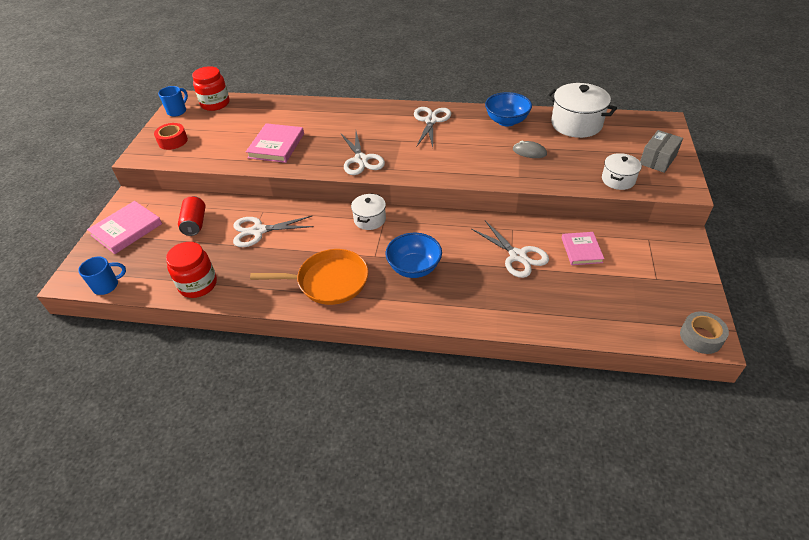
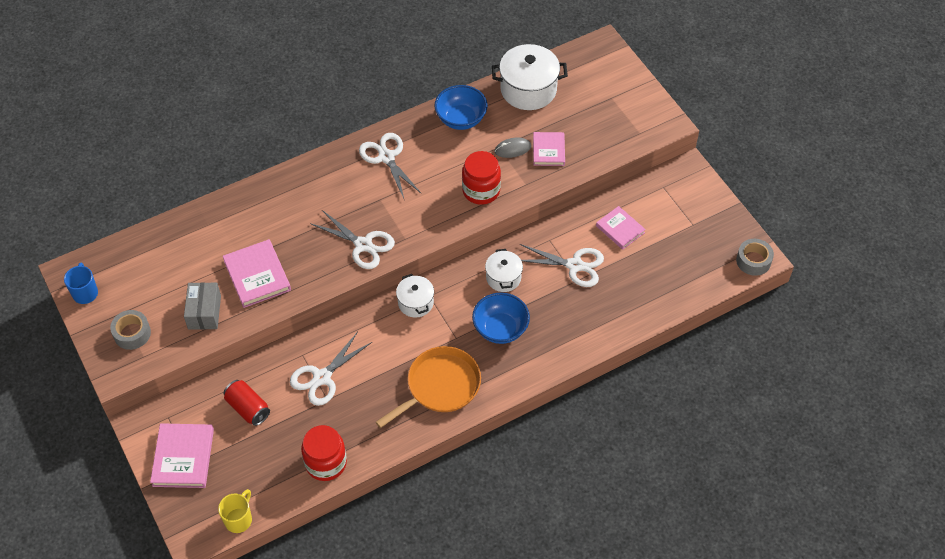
camera: 40 degrees left, 10 degrees up
(107, 286) = (239, 519): blue mug -> yellow mug
(173, 141) = (132, 333): red tape -> grey tape
(215, 104) = (119, 258): red jar -> red jar (481, 190)
(558, 164) = (548, 150): none -> pink book
(618, 180) = (610, 142): white pot -> white pot (503, 278)
(658, 159) = (627, 100): grey box -> grey box (204, 312)

